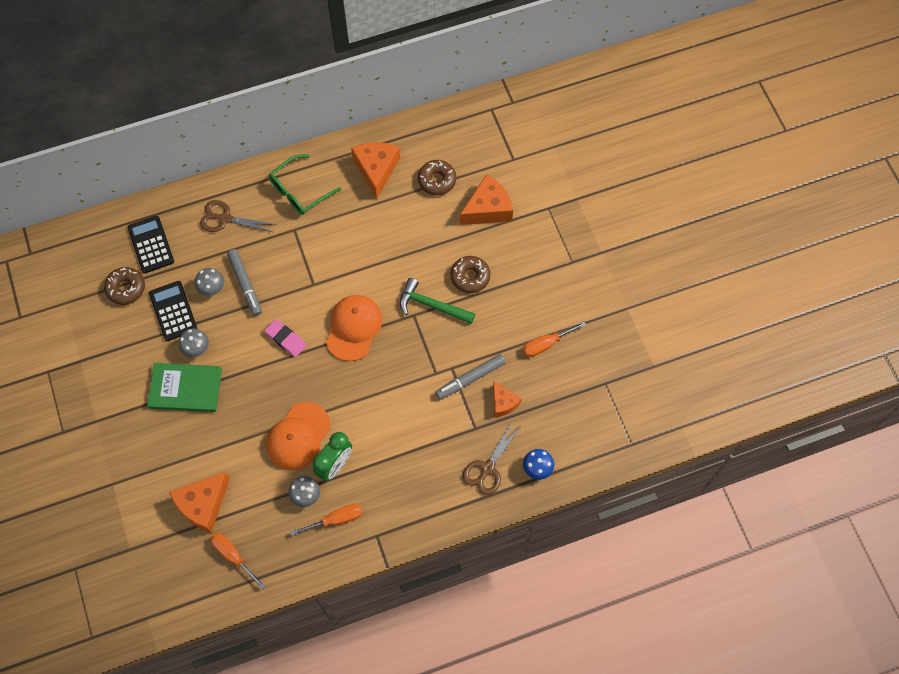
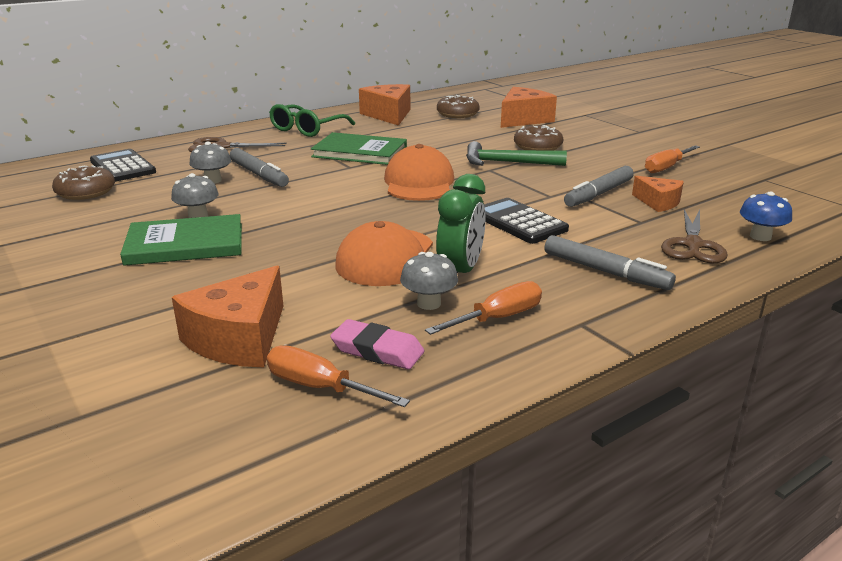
camera: 15 degrees left, 40 degrees down
(173, 311) = (158, 198): black calculator -> black calculator (518, 222)
(286, 339) = (329, 198): pink eraser -> pink eraser (377, 350)
(328, 256) = (360, 152): none -> green book
(417, 486) = (605, 272): none -> grey marker

